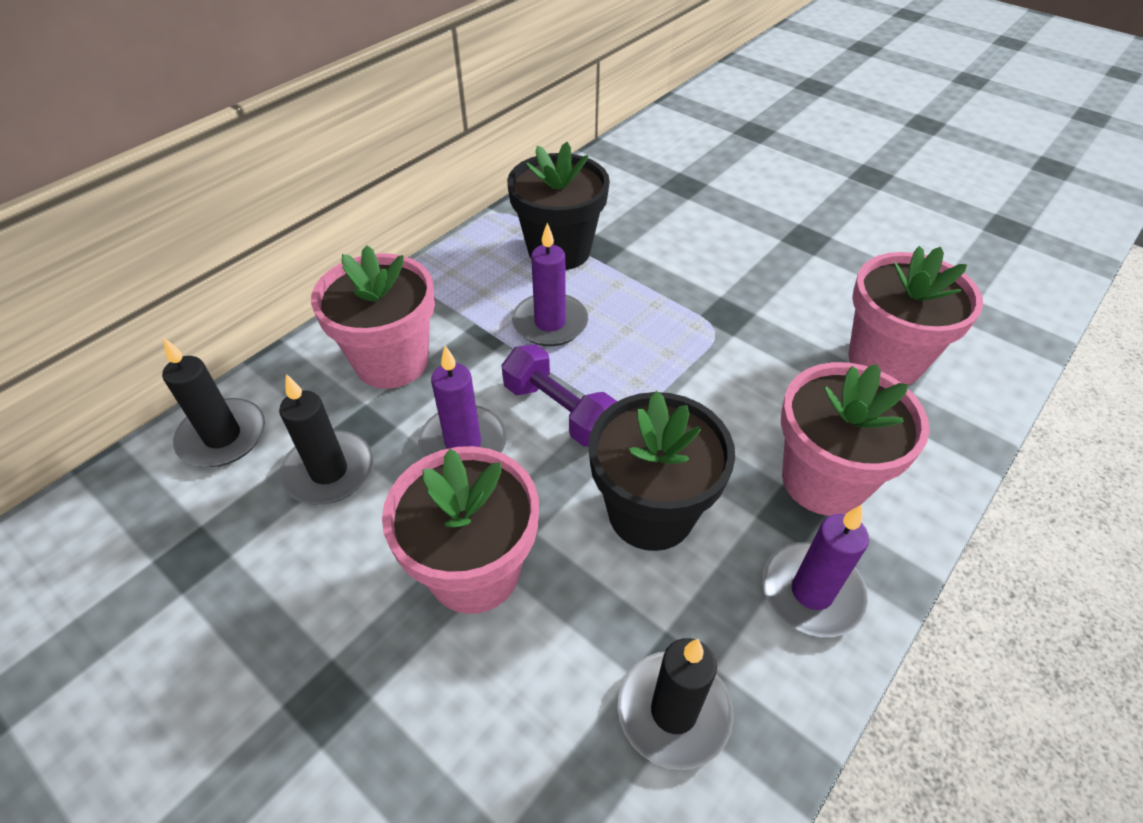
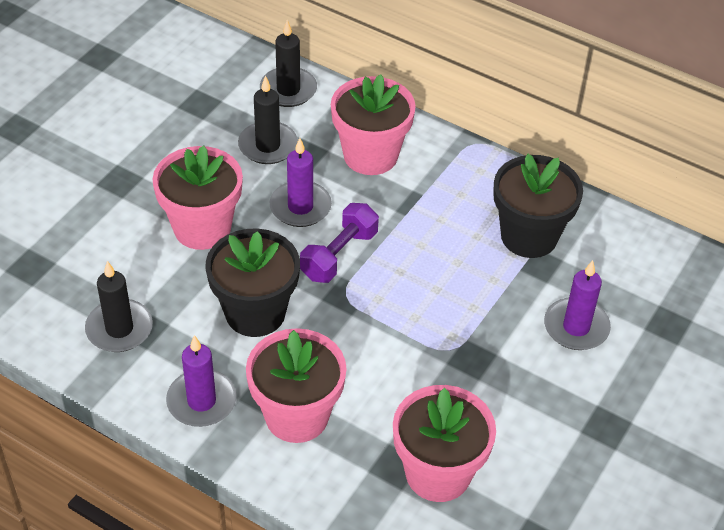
camera: 80 degrees right, 0 degrees up
(550, 323) = (432, 240): purple candle -> purple candle (576, 327)

